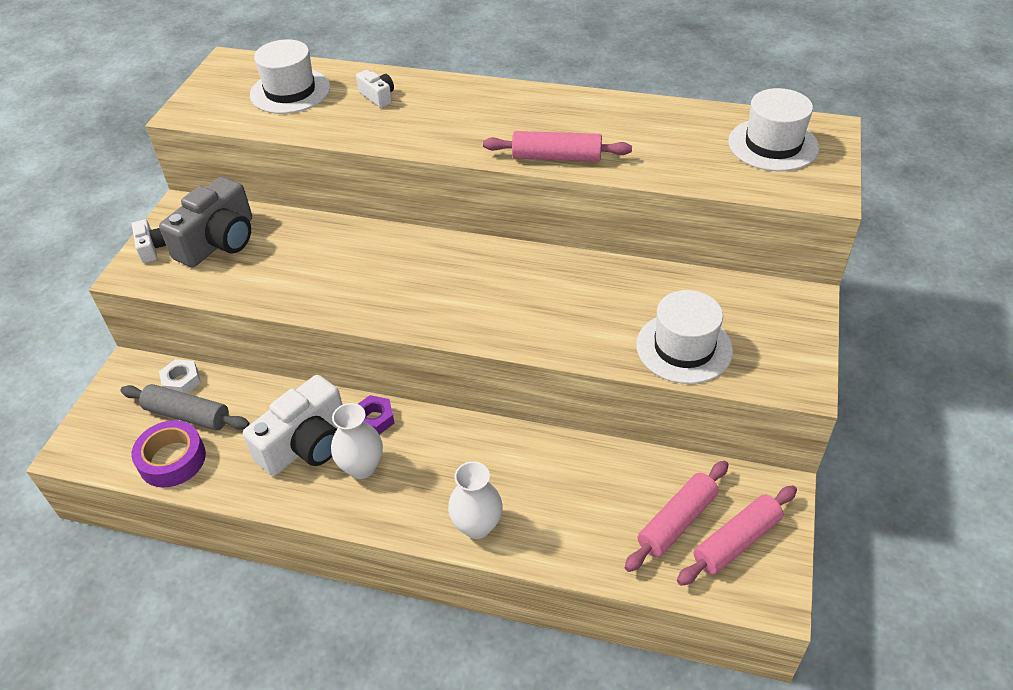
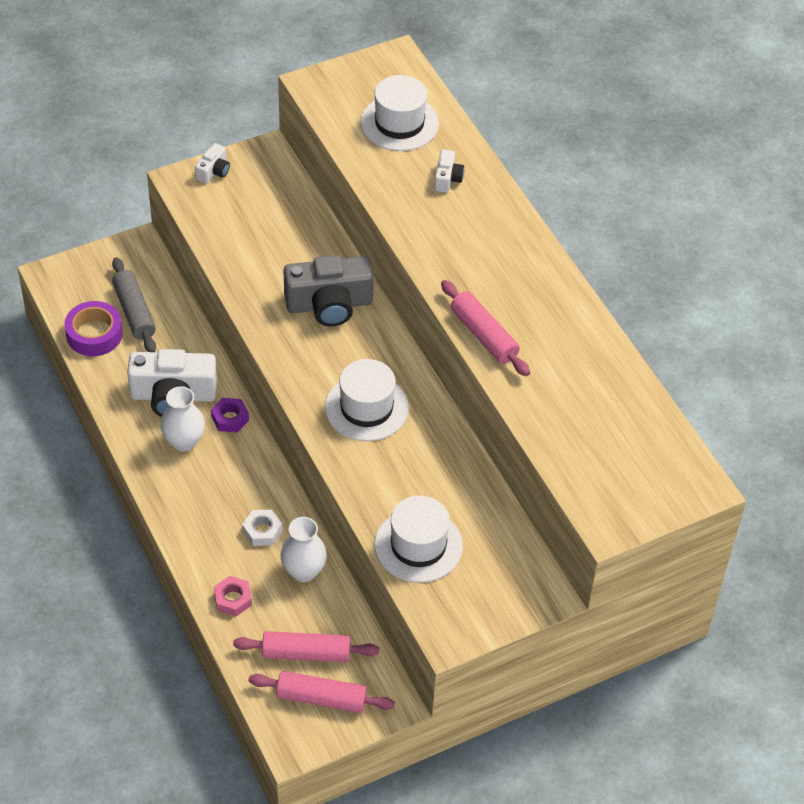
camera: 45 degrees right, 5 degrees up
(181, 381) = (157, 284): white nut -> white nut (262, 531)
(219, 241) = (257, 202): grey camera -> grey camera (329, 304)
(477, 526) = (197, 540): white vase -> white vase (304, 571)
(568, 541) = (233, 599): none -> pink nut
(773, 145) = (640, 461): white hat -> white hat (366, 407)

